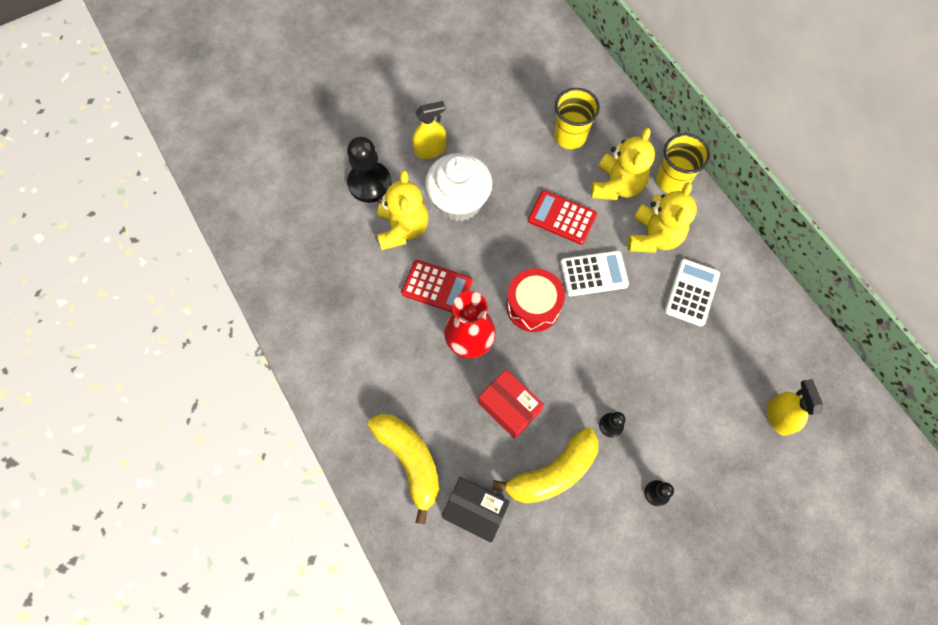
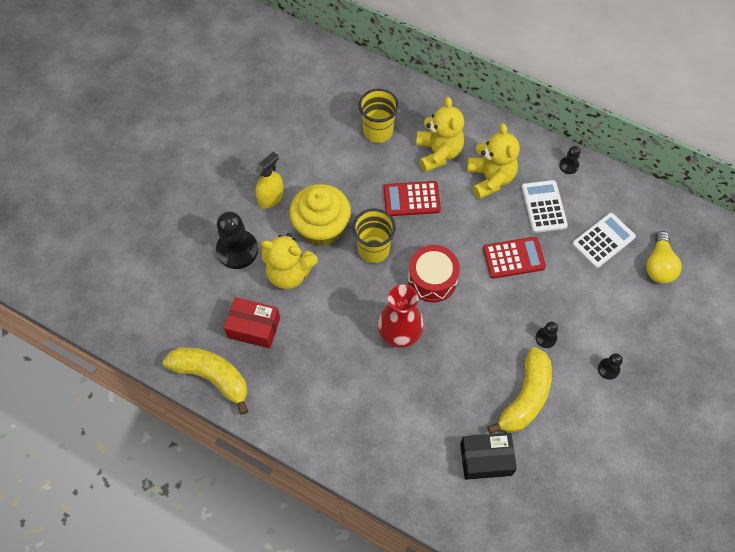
camera: 30 degrees left, 5 degrees down
(403, 229) = (289, 273): yellow teddy bear -> yellow teddy bear turned 135 degrees clockwise
(410, 461) = (412, 451): yellow banana -> yellow banana (212, 377)
(437, 287) = (347, 305): red calculator -> red calculator (513, 258)
(459, 201) = (321, 228): white cupcake -> yellow cupcake
(509, 407) = (462, 367): red box -> red box (254, 327)
(593, 273) = (463, 230): white calculator -> white calculator (603, 240)
(672, 180) = (477, 128): yellow cup -> yellow cup (373, 249)
(744, 264) = (568, 165): none -> black pawn
(778, 417) = (658, 265): yellow spray bottle -> yellow light bulb

